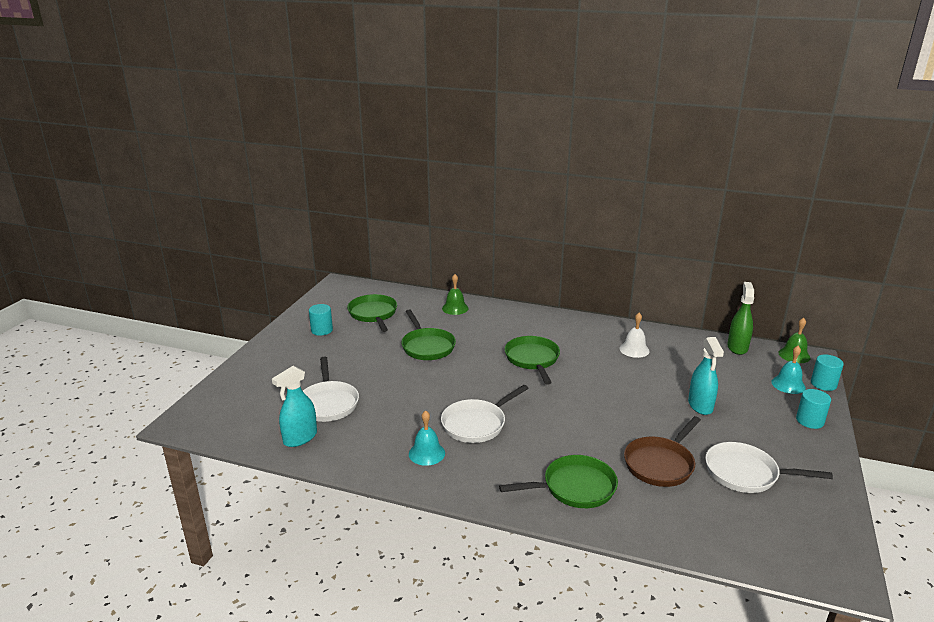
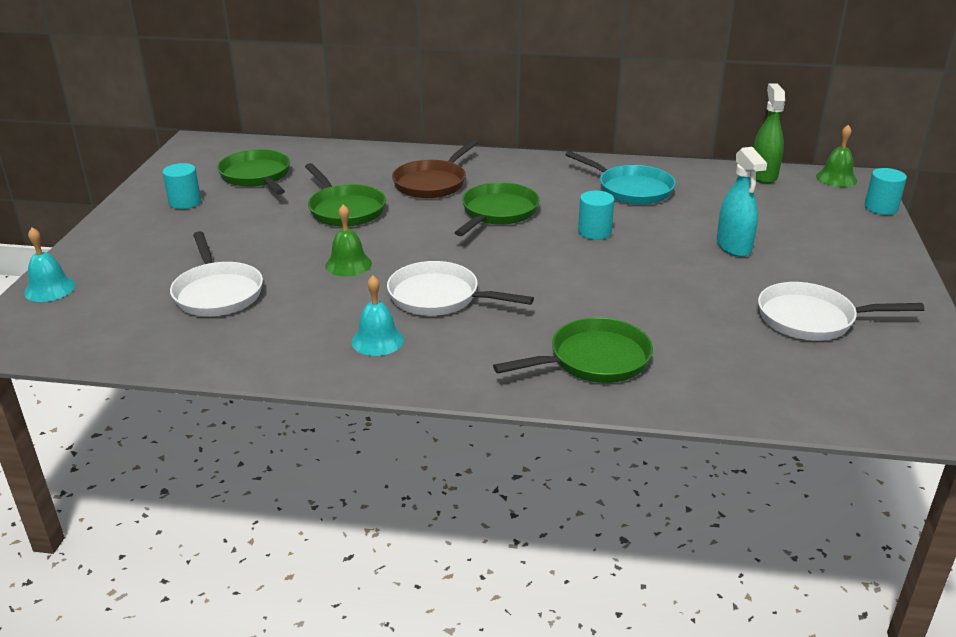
camera: 10 degrees left, 5 degrees up
(300, 438) = (185, 340): turquoise spray bottle -> none
(455, 308) = (373, 160): green bell -> green bell (348, 264)
(477, 424) = (439, 297): white pan -> white pan turned 75 degrees clockwise
(532, 359) = (497, 213): green pan -> green pan turned 45 degrees clockwise
(634, 349) = (631, 189): white bell -> turquoise pan
(660, 464) = (700, 319): brown pan -> brown pan (432, 183)
(788, 384) = (838, 212): turquoise bell -> turquoise bell (50, 289)
(810, 421) = (875, 251): turquoise cylinder -> turquoise cylinder (594, 232)

